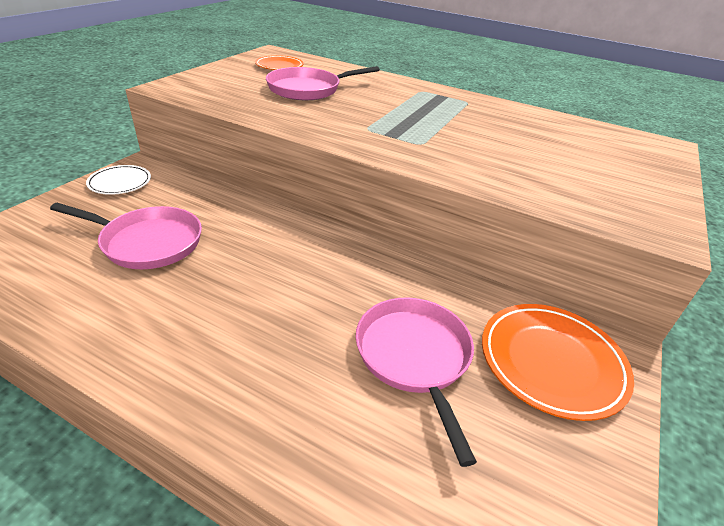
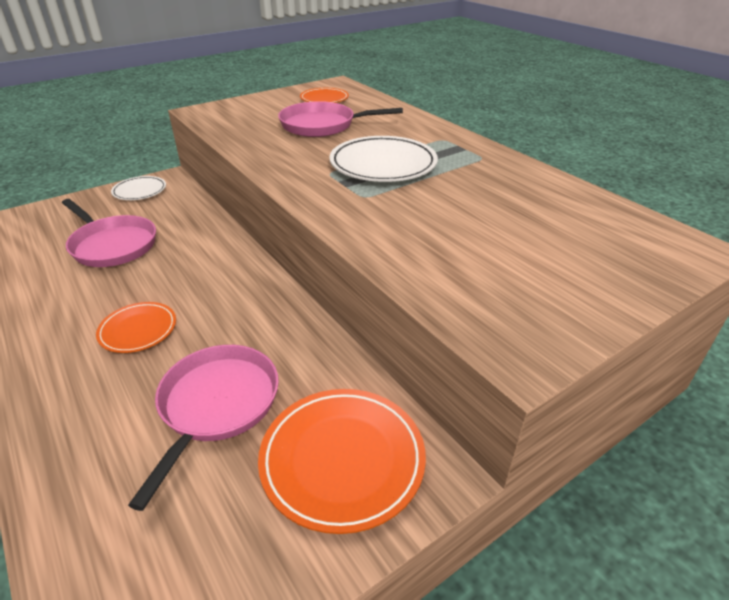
camera: 30 degrees right, 0 degrees up
(269, 316) = (138, 330): none -> orange plate
(402, 116) = (383, 164): none -> white plate

